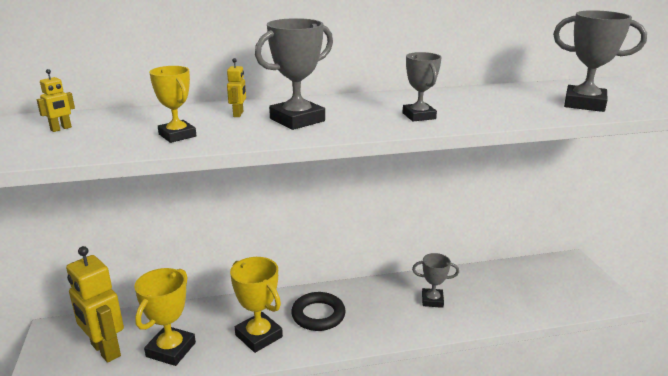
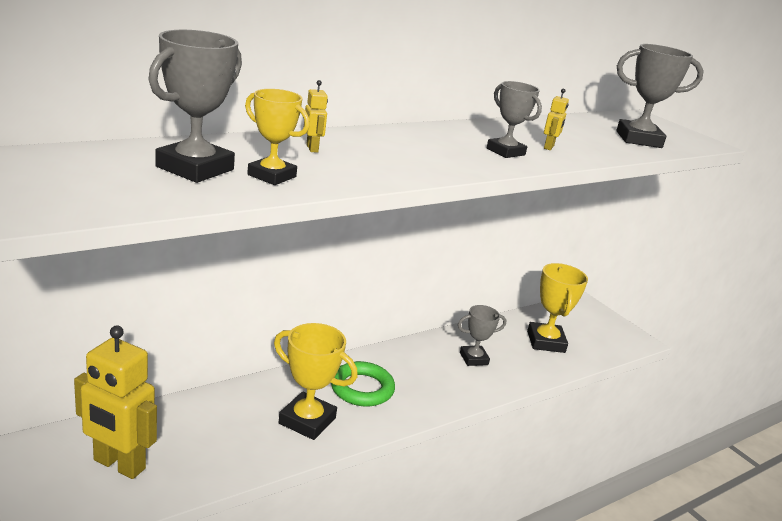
camera: 25 degrees left, 0 degrees up
(61, 129) = (107, 168): yellow robot -> yellow robot (549, 147)
(171, 350) = (208, 451): yellow trophy -> yellow trophy (545, 342)
(297, 120) = (387, 156): grey trophy -> grey trophy (195, 168)
(318, 315) = (362, 388): black ring -> green ring

